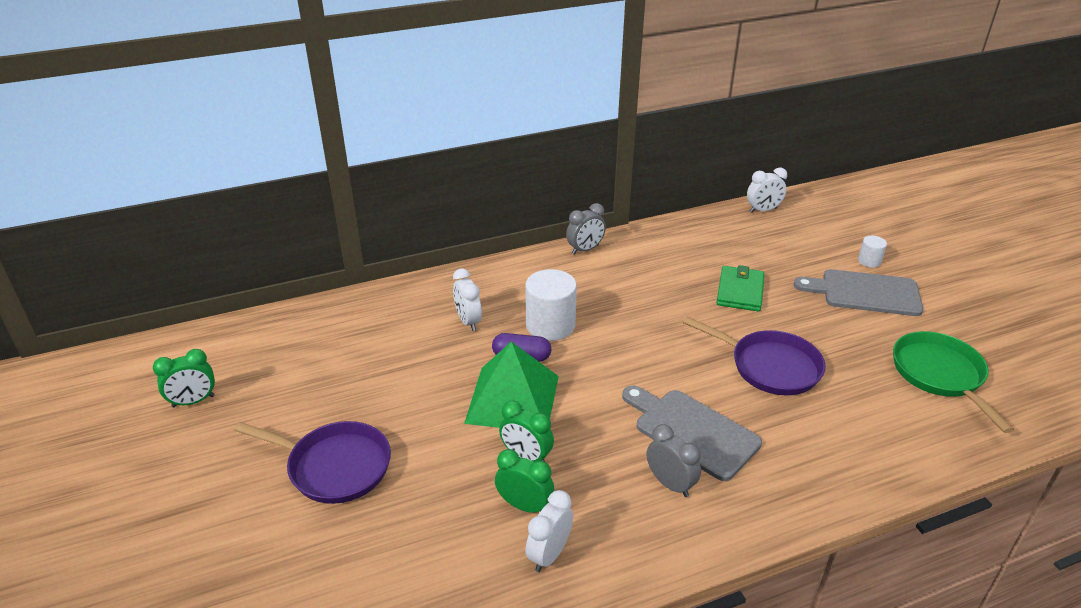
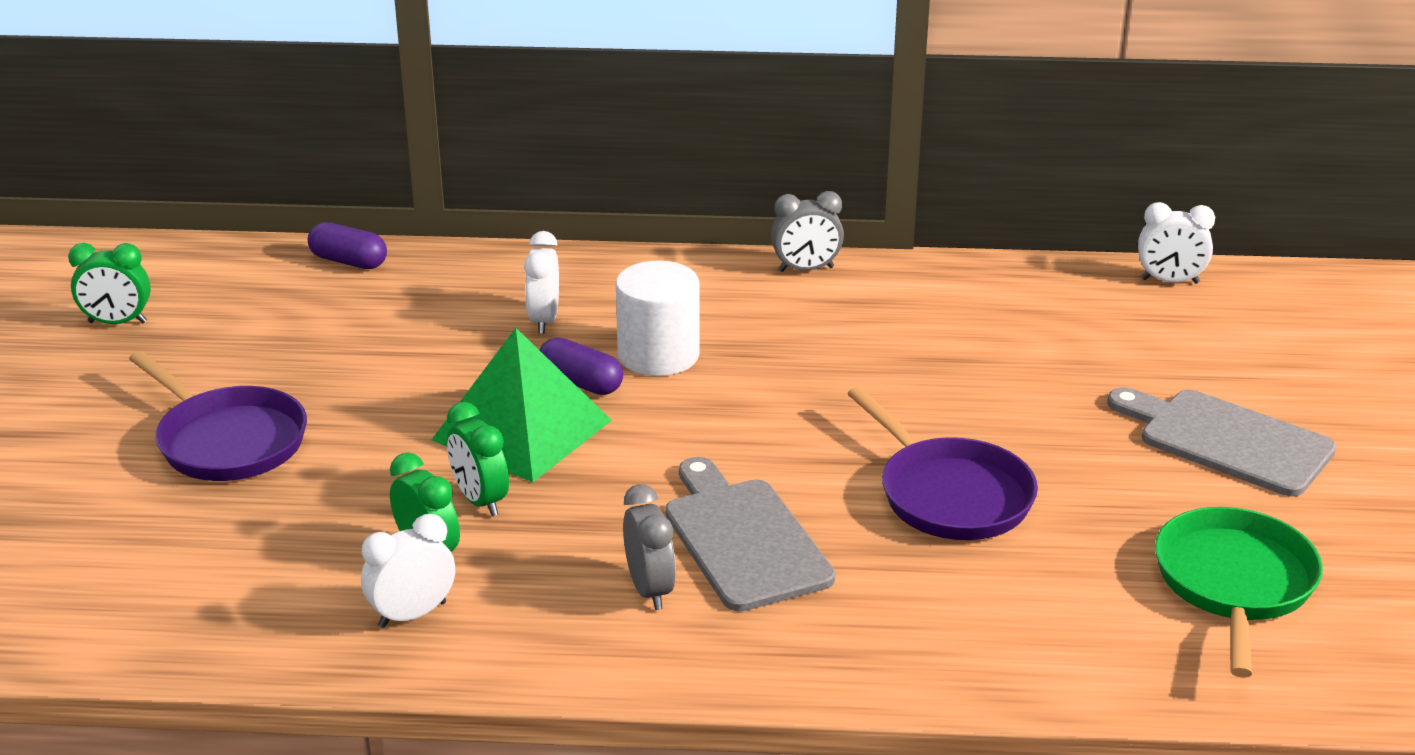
camera: 25 degrees right, 5 degrees down
(319, 314) = (349, 261): none -> purple capsule
(740, 291) = (1005, 385): green wallet -> none
(869, 261) = (1287, 398): white cylinder -> none

